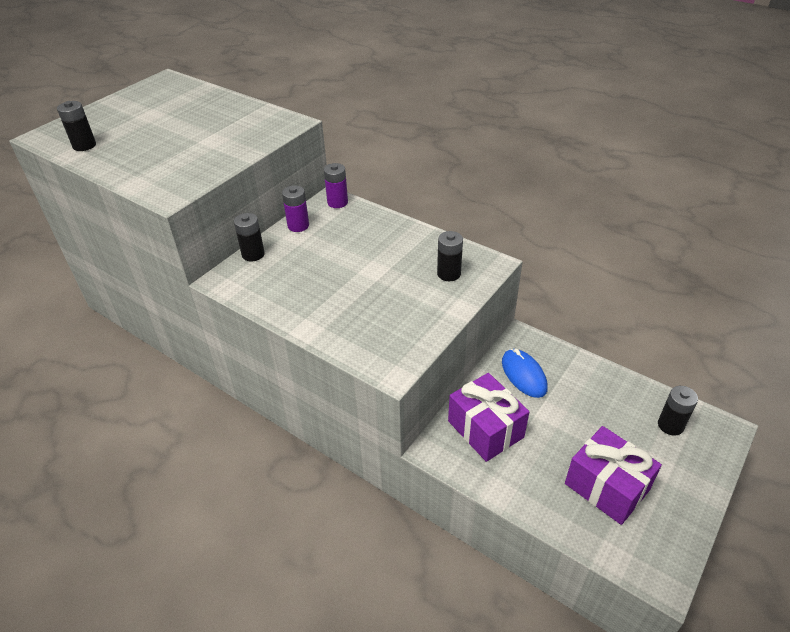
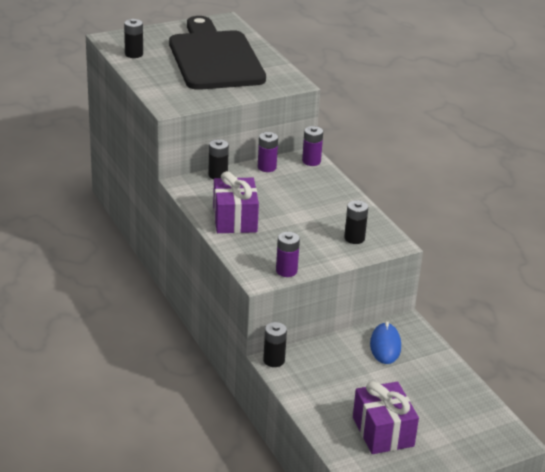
camera: 25 degrees right, 10 degrees down
(183, 122) = (214, 58): none -> black cutting board
(414, 345) = (286, 271): none -> purple battery
(485, 429) = (323, 365): purple gift -> purple gift (235, 219)
(670, 425) = (473, 420): black battery -> black battery (274, 360)

